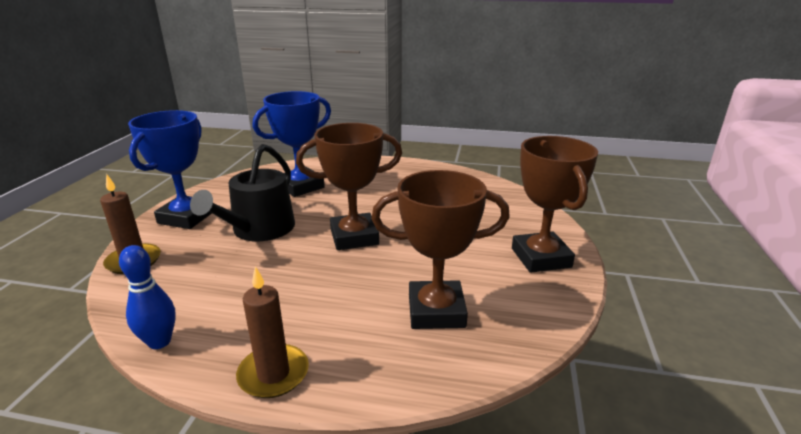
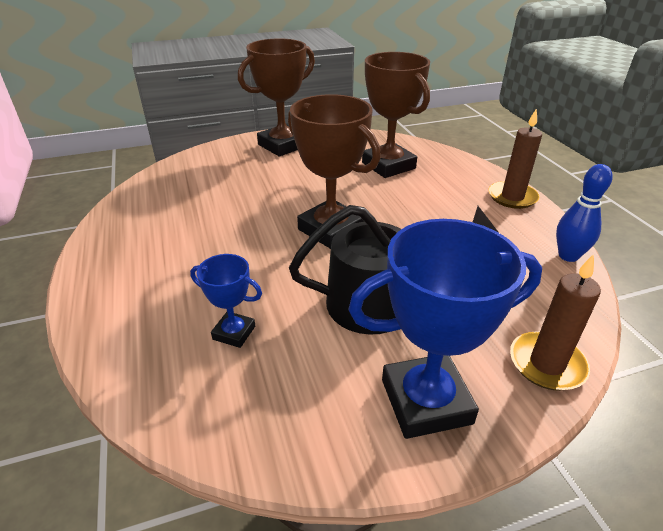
camera: 120 degrees left, 10 degrees up
(301, 186) = (234, 333): blue trophy -> blue trophy, size x0.51

